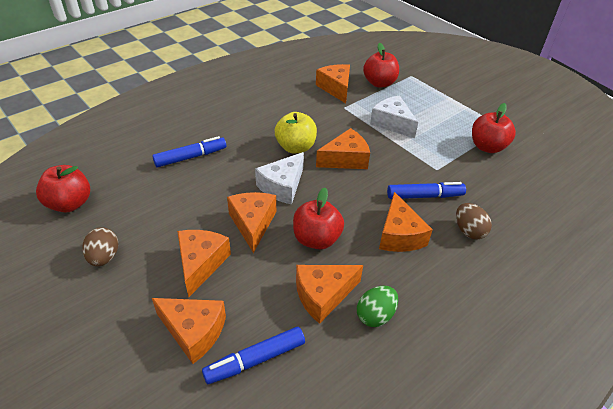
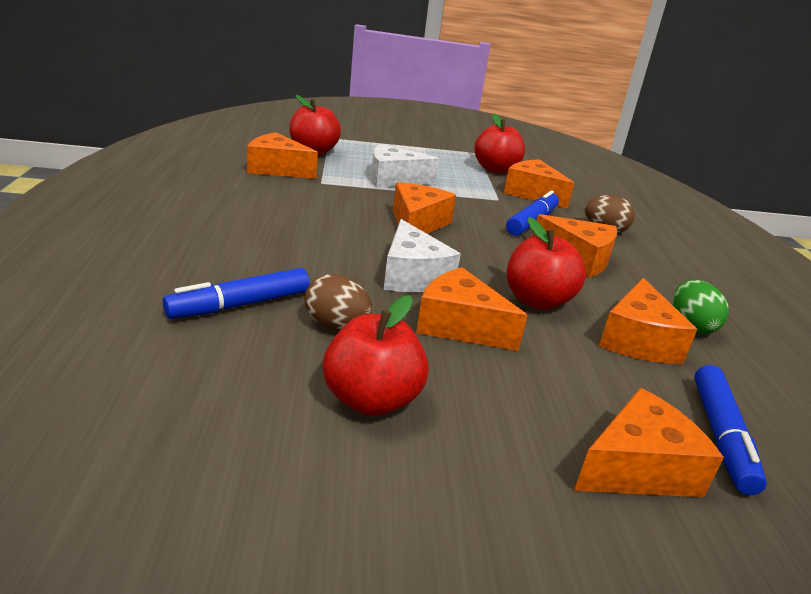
camera: 55 degrees left, 15 degrees down
(70, 204) = (152, 481): red apple -> red apple (371, 400)
(104, 257) = (375, 496): brown egg -> brown egg (336, 325)
(191, 157) = (240, 305): blue marker -> blue marker turned 135 degrees counterclockwise
(201, 263) = (498, 400): orange cheese -> orange cheese (532, 194)
(295, 147) = (348, 235): yellow apple -> none

